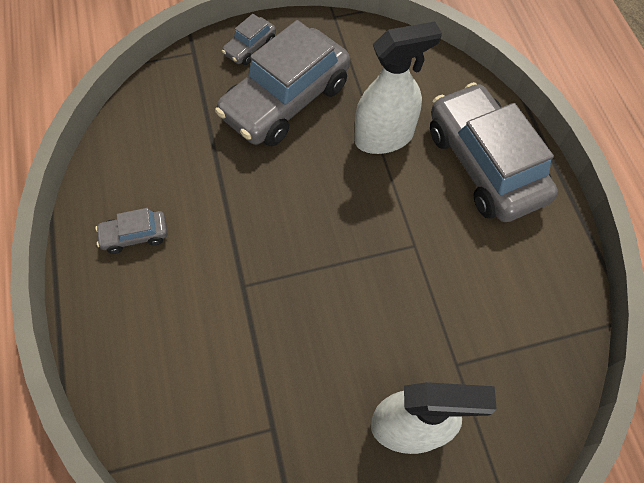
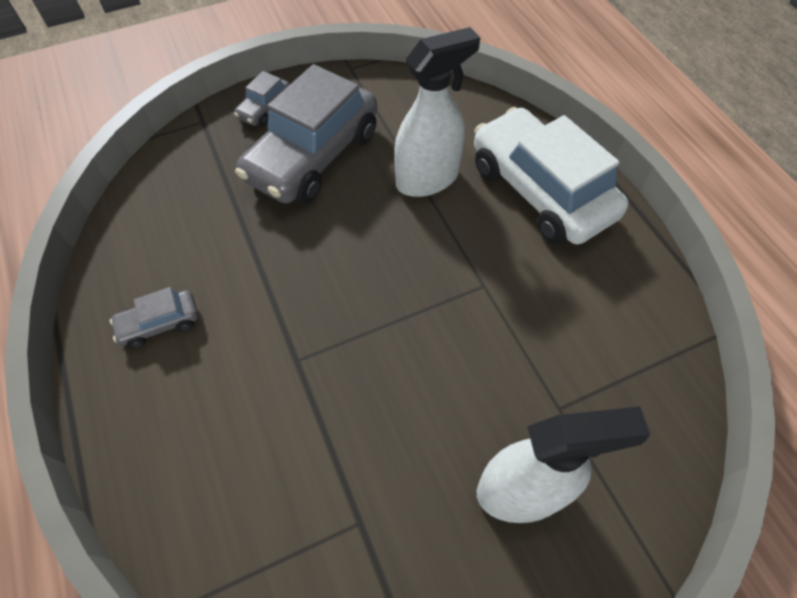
camera: 10 degrees left, 5 degrees down
(484, 164) = (540, 191): grey car -> white car

